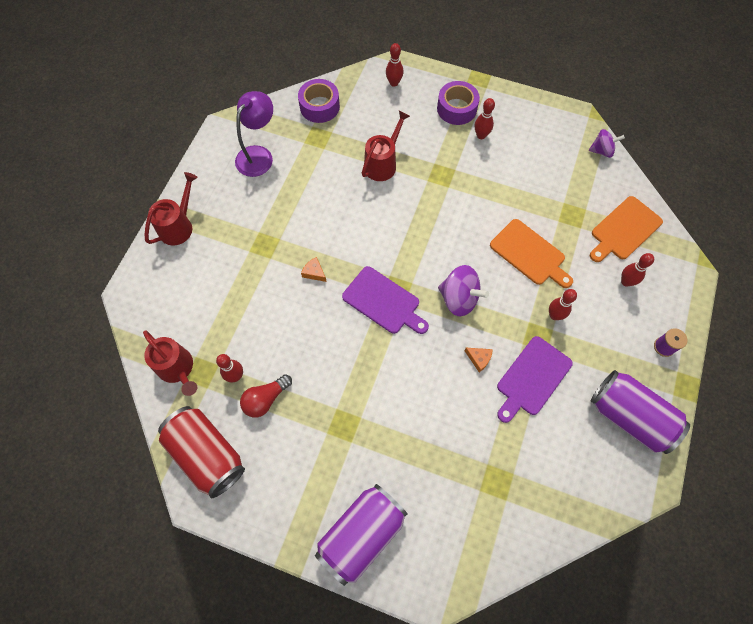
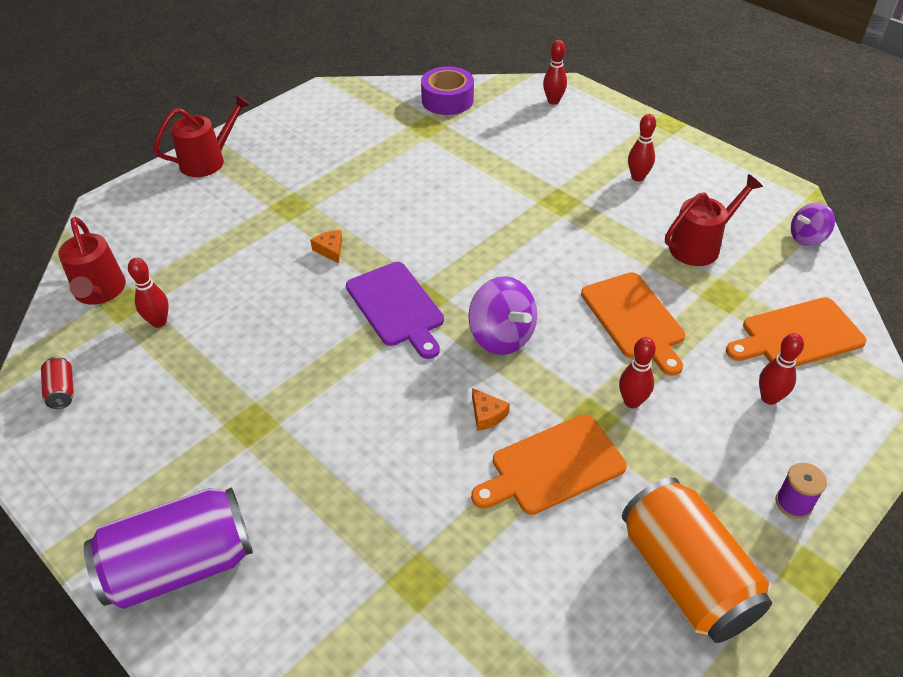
camera: 25 degrees right, 20 degrees down
(207, 454) = (62, 391): red can -> red can, size x0.41
(258, 155) = (345, 124): purple lamp -> none
(266, 399) = (175, 359): red light bulb -> none
(383, 163) = (489, 170): red watering can -> red watering can (700, 246)
(456, 108) = (620, 143): purple tape -> none
(532, 378) = (553, 466): purple cutting board -> orange cutting board
(601, 151) = (807, 238): purple spinning top -> purple spinning top turned 135 degrees clockwise
(629, 416) = (686, 577): purple can -> orange can

